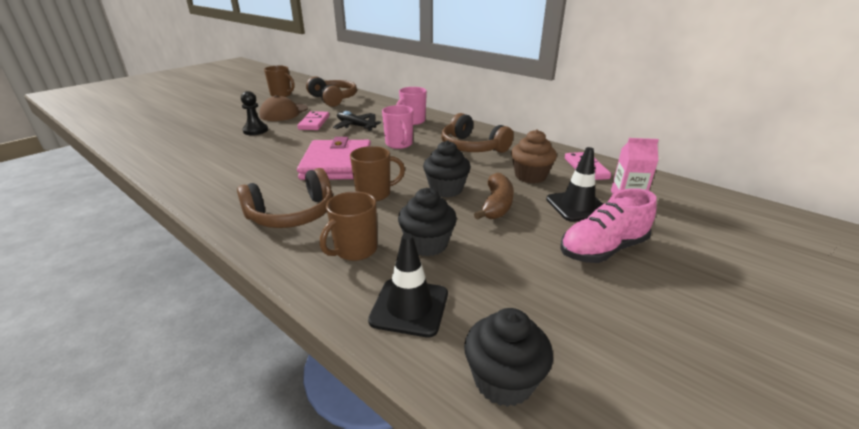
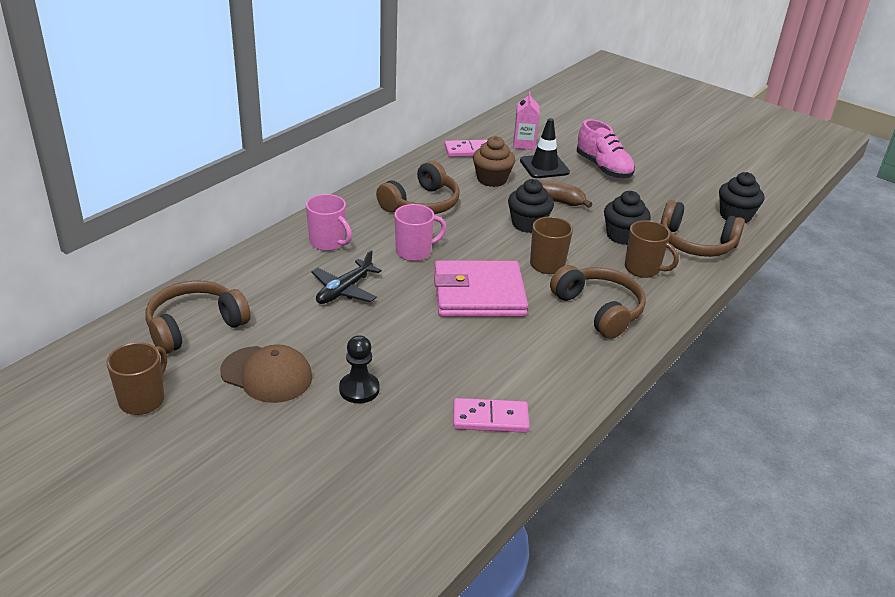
camera: 95 degrees left, 5 degrees up
(314, 123) = (326, 332): pink domino -> pink domino (490, 418)
(409, 307) = (695, 243): black traffic cone -> brown headphones

